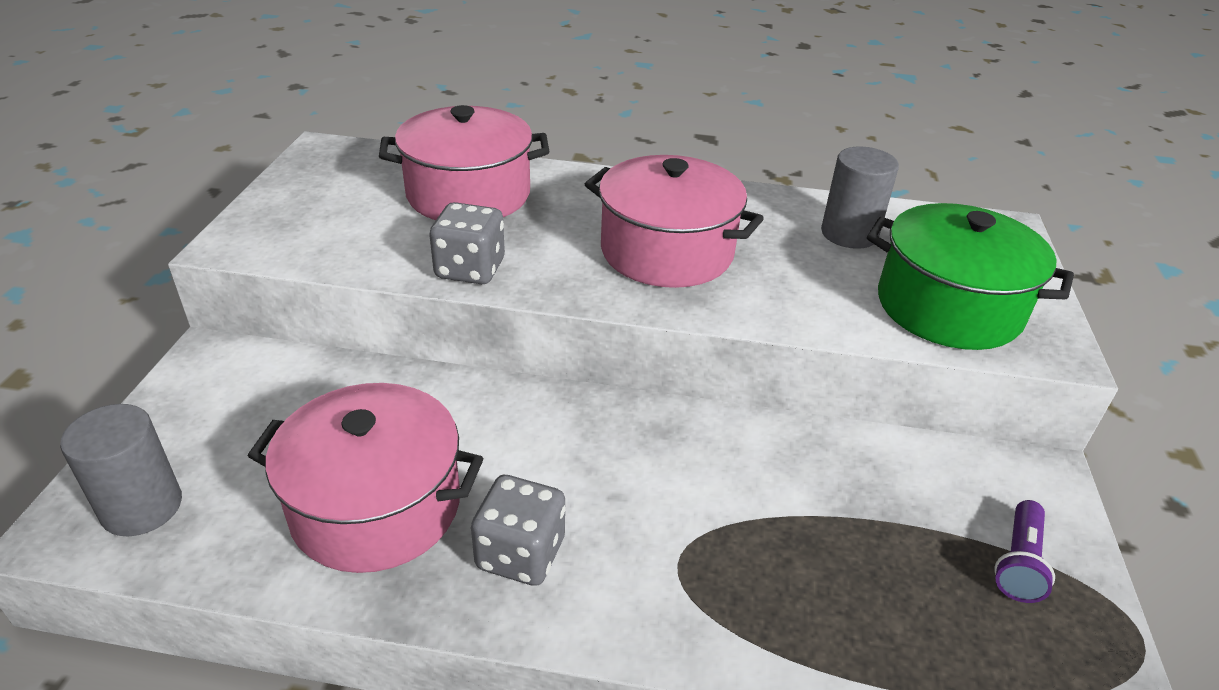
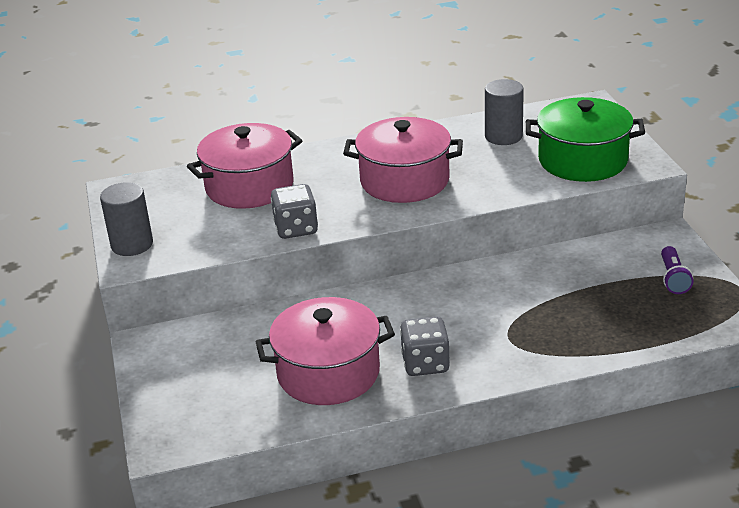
camera: 20 degrees left, 5 degrees down
(142, 507) = (195, 421): grey cylinder -> grey cylinder (132, 244)

